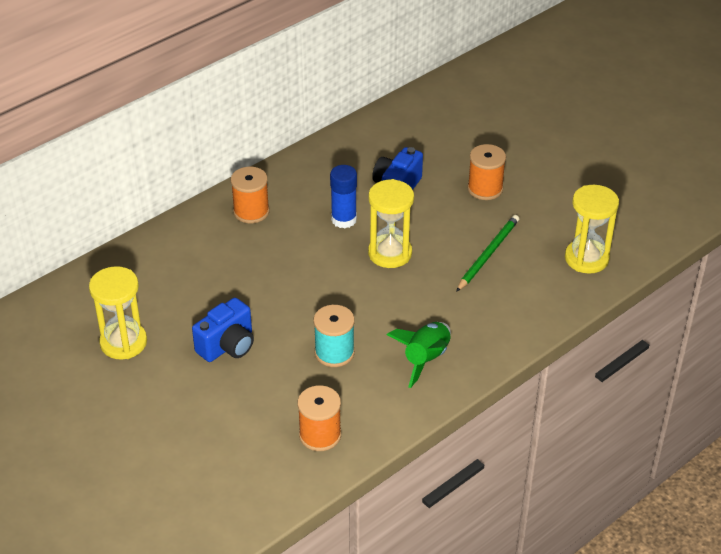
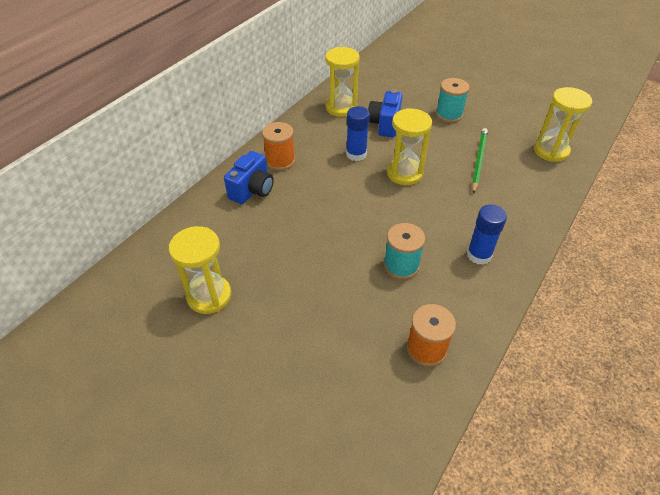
camera: 15 degrees left, 5 degrees up
(227, 346) = (306, 279): blue camera -> blue camera (252, 190)
(353, 156) = (341, 108): none -> yellow hourglass
(425, 359) = (479, 255): green rocket -> blue glue stick
(485, 189) = (449, 114): orange spool -> turquoise spool

